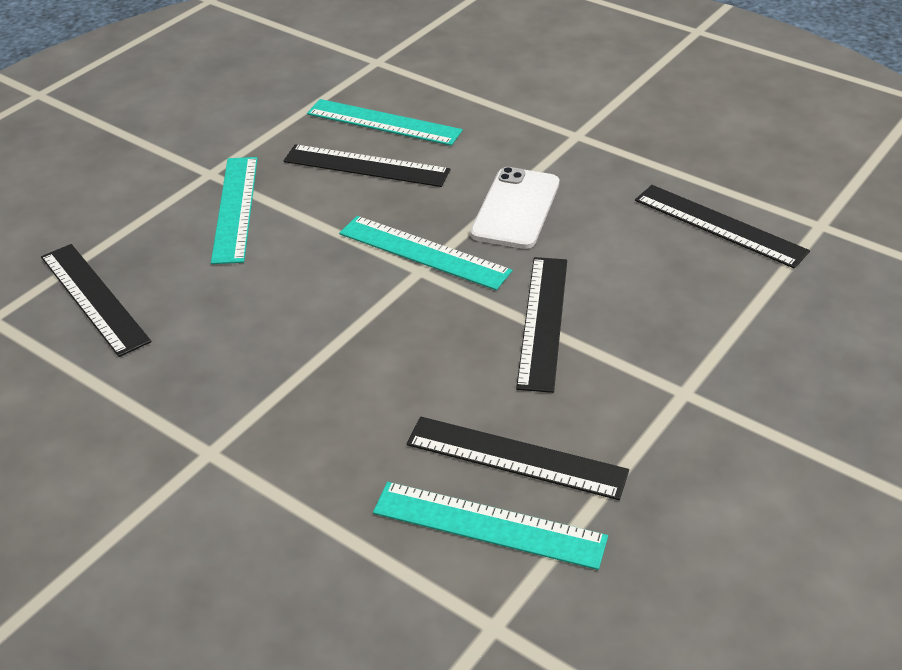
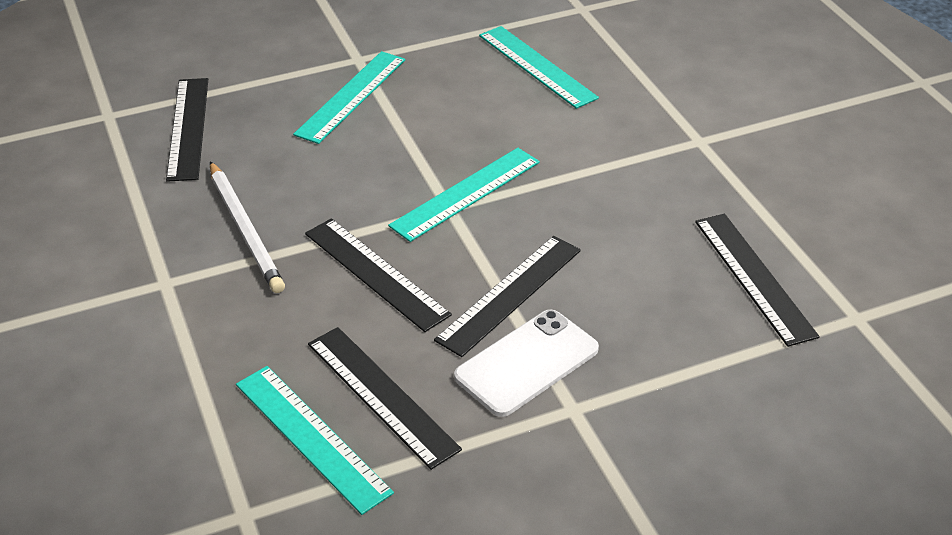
camera: 30 degrees right, 0 degrees up
(245, 368) = (245, 229): none -> white pencil
(366, 166) = (487, 100): black ruler -> black ruler (375, 273)
(423, 252) = (466, 193): turquoise ruler -> turquoise ruler turned 75 degrees clockwise
(516, 208) = (580, 187): white phone -> white phone (527, 363)

